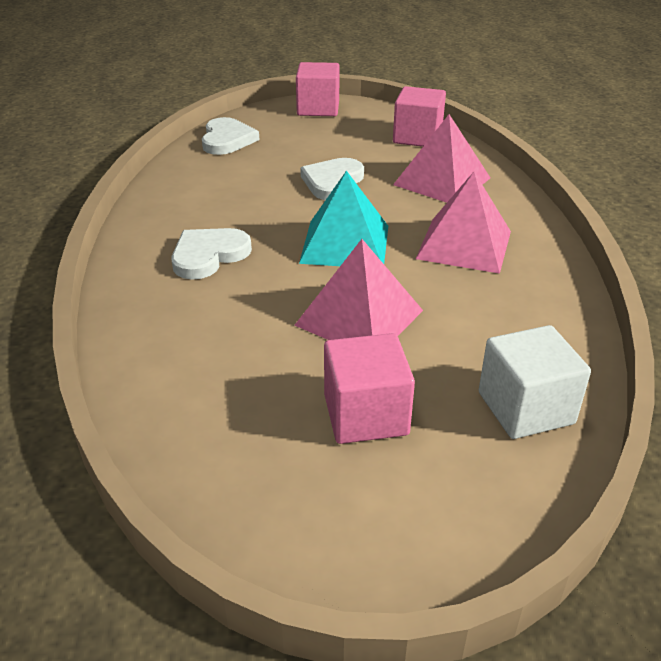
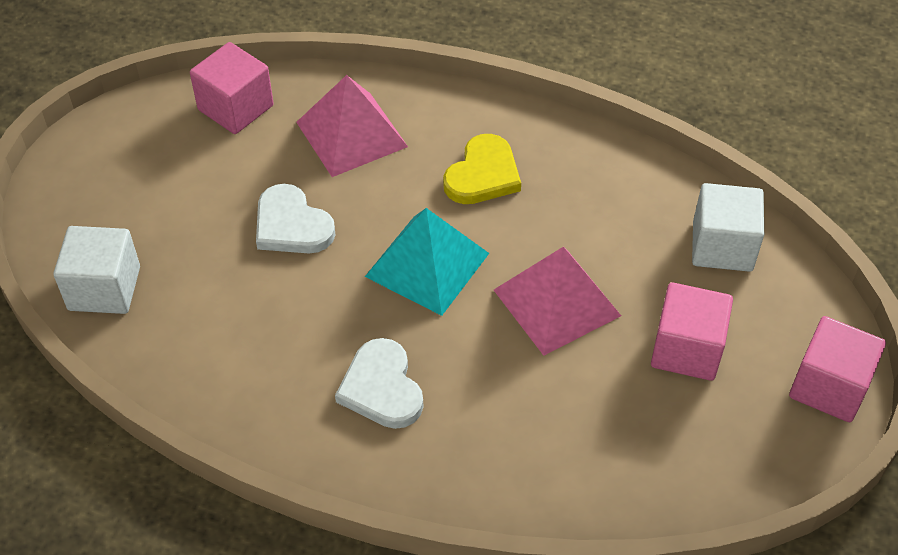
camera: 65 degrees left, 15 degrees up
(227, 140) = (104, 288): white heart -> white cube
(318, 109) = (82, 165): pink cube -> pink cube (829, 386)
(464, 245) = (483, 174): pink pyramid -> yellow heart

